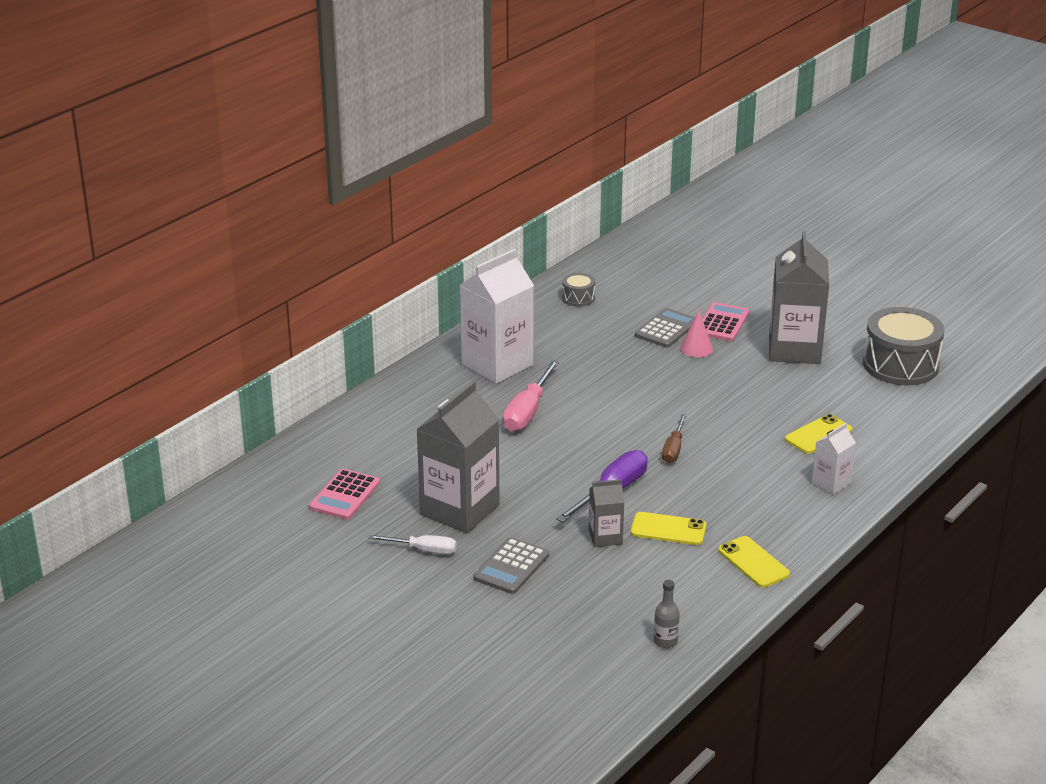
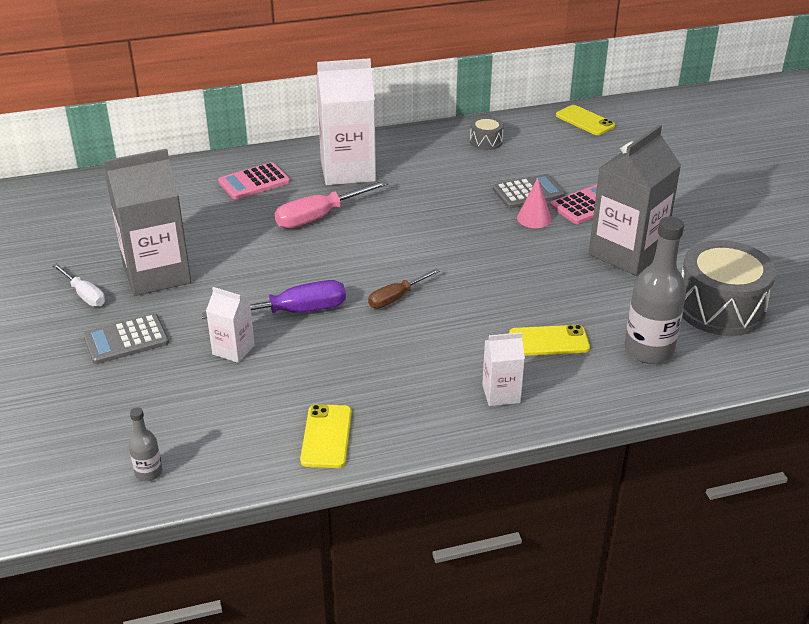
camera: 35 degrees right, 5 degrees up
(345, 495) = (95, 226): pink calculator -> pink calculator (254, 182)
(605, 537) = (233, 350): grey carton -> white carton
(668, 529) = (294, 368): yellow phone -> yellow phone (585, 121)
(889, 413) = (648, 350): none -> grey bottle

